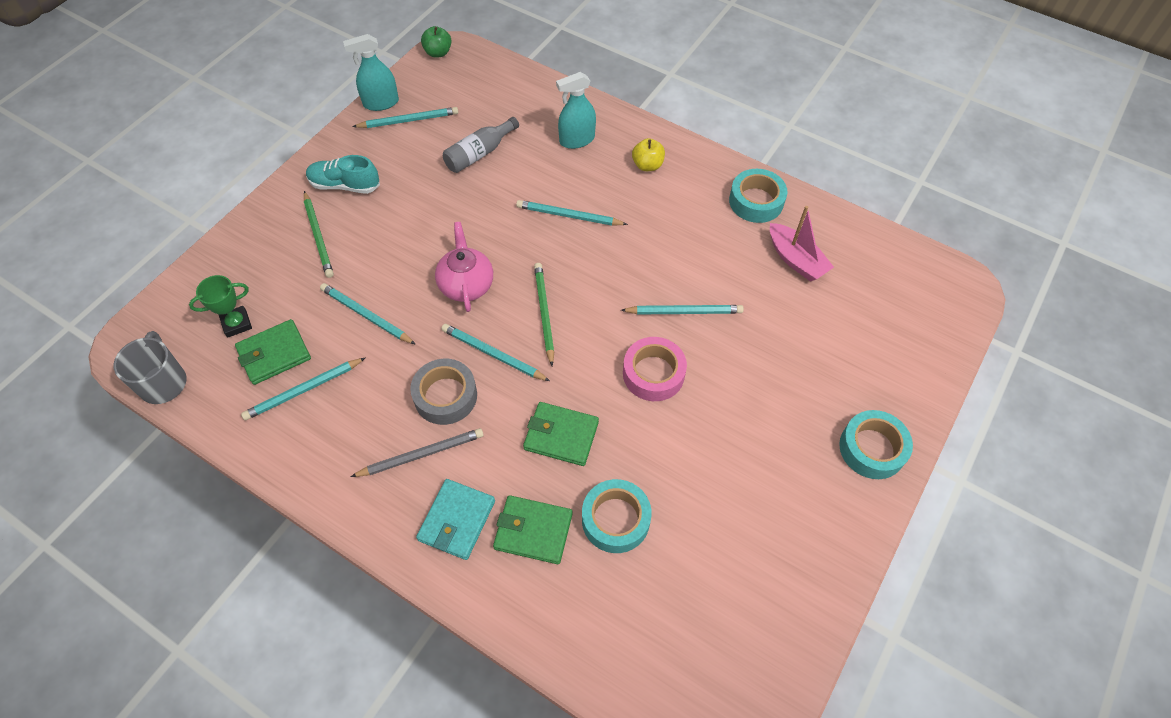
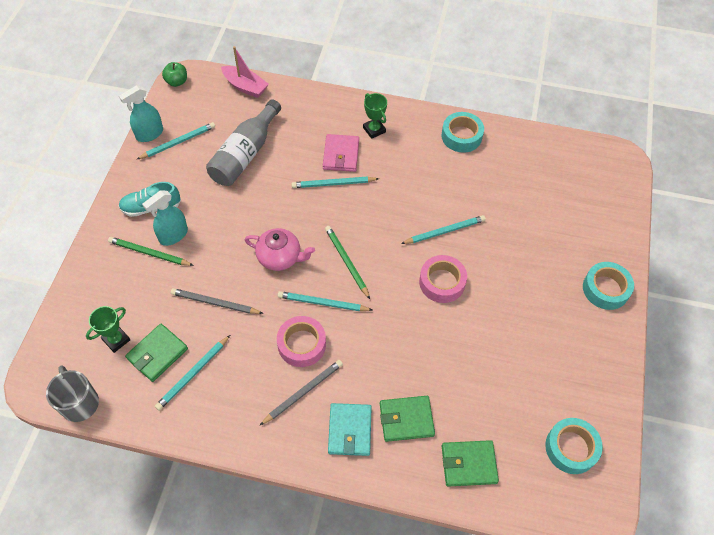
camera: 20 degrees left, 0 degrees up
(318, 236) = (149, 253): green pencil -> green pencil turned 150 degrees clockwise
(366, 315) = (215, 303): turquoise pencil -> grey pencil
(445, 396) = (302, 344): grey tape -> pink tape
(466, 284) = (280, 257): pink teapot -> pink teapot turned 135 degrees clockwise
(479, 153) = (245, 154): grey bottle -> grey bottle, size x1.57
(561, 436) = (397, 346): green wallet -> green wallet (468, 464)
(577, 140) = (314, 124): turquoise spray bottle -> turquoise spray bottle (173, 235)
(593, 184) = (341, 155): none -> pink wallet
(615, 519) = (459, 393): turquoise tape -> turquoise tape (571, 448)
(647, 165) = (374, 130): yellow apple -> green trophy
(796, 260) = (505, 171): pink boat -> pink boat (245, 87)

